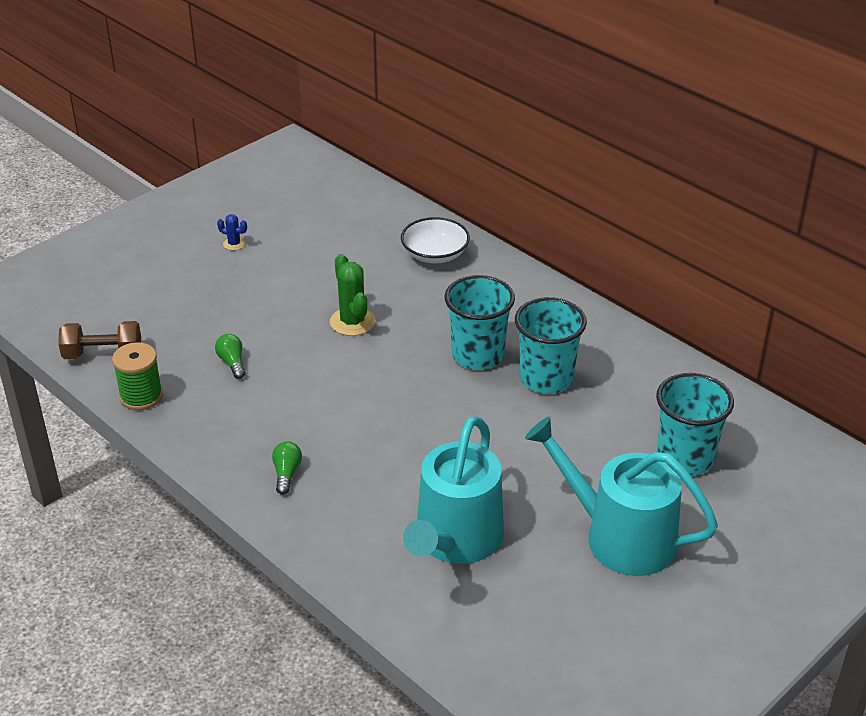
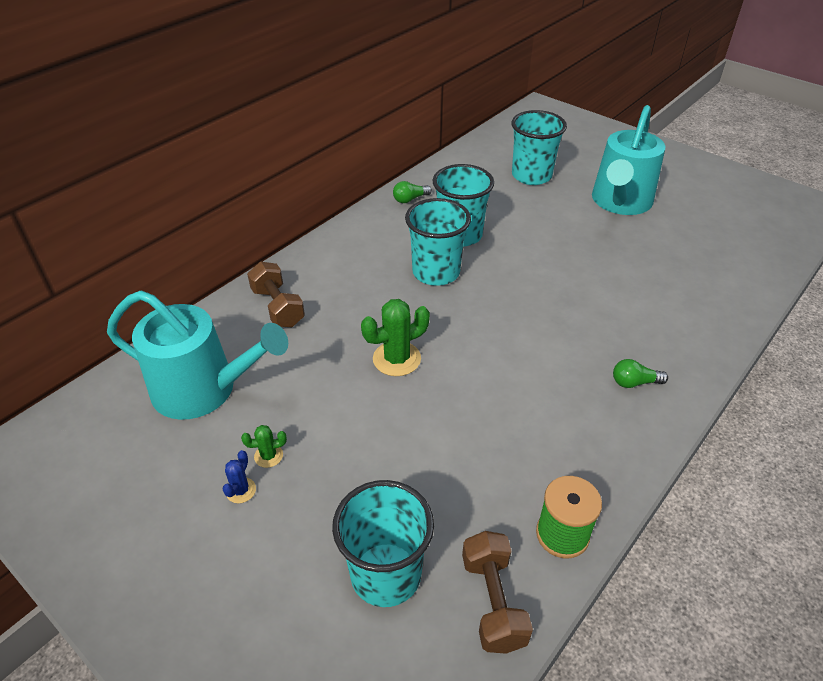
camera: 95 degrees left, 5 degrees up
(142, 307) = (386, 574): none -> turquoise cup
(232, 363) = (482, 452): green light bulb -> green light bulb (410, 199)
(262, 255) = (268, 456): none -> green cactus
(435, 254) = (278, 307): white bowl -> brown dumbbell
(455, 540) = (662, 274): turquoise watering can -> turquoise watering can (203, 389)

